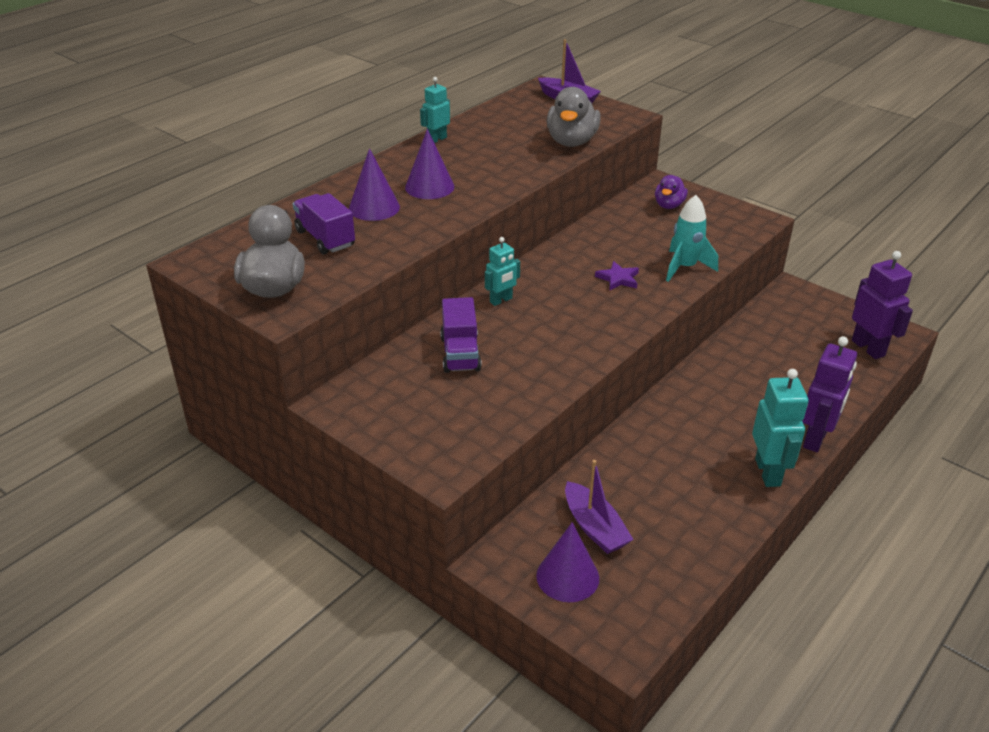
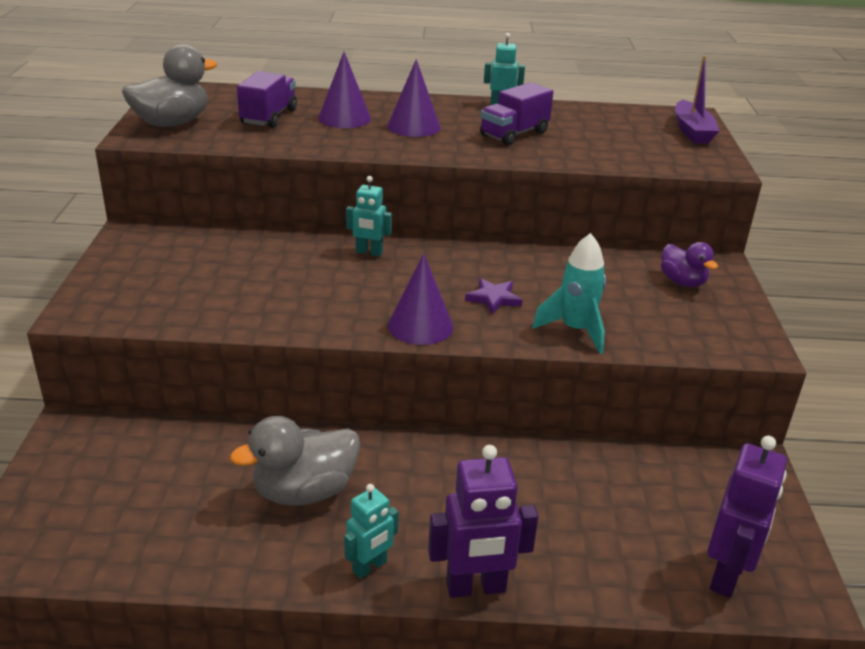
camera: 50 degrees right, 5 degrees down
(460, 354) = (260, 262): purple truck -> purple truck (514, 134)
(567, 576) = (80, 479): purple cone -> purple cone (420, 326)
(571, 142) = (609, 156): grey duck -> grey duck (304, 491)
(594, 527) = (165, 470): purple boat -> none
(669, 205) = (682, 282): purple duck -> purple duck turned 105 degrees counterclockwise
(768, 472) = (370, 567): turquoise robot -> turquoise robot, size x0.61

